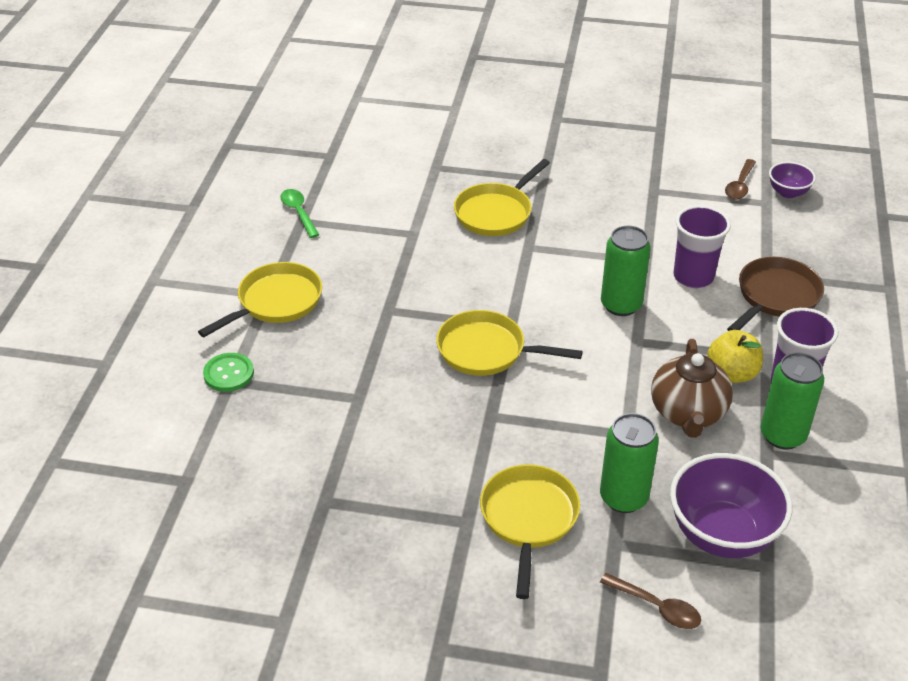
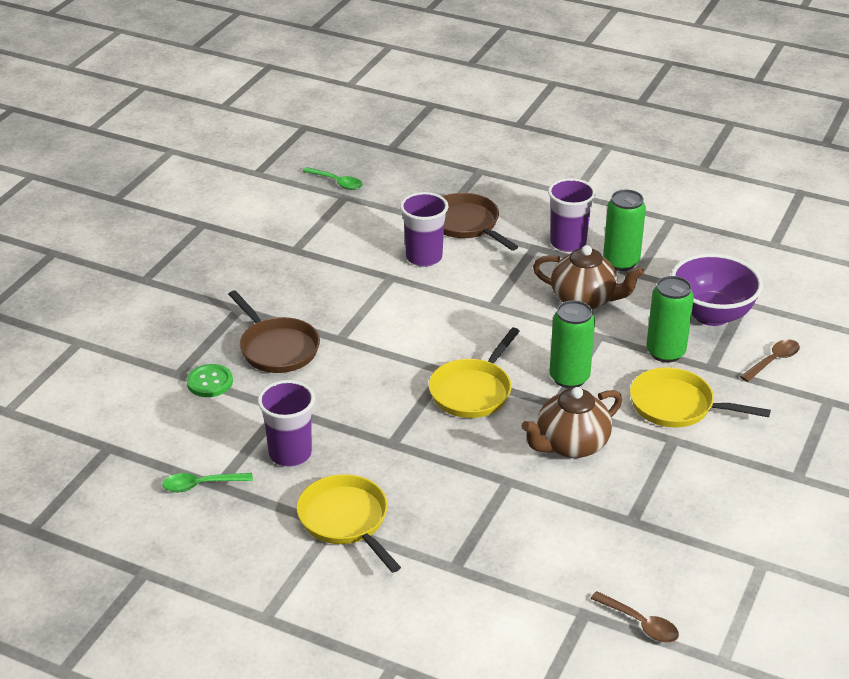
camera: 75 degrees left, 5 degrees down
(228, 374) = (443, 567): green button -> green button (210, 382)
(352, 252) = (290, 454): none -> purple cup
(428, 437) = (571, 445): none -> brown teapot
(496, 212) = (277, 348): yellow pan -> brown pan
(621, 305) = (443, 303): green can -> green can (569, 378)
(732, 373) = (547, 268): yellow apple -> none
(740, 185) = (313, 203): brown spoon -> brown spoon (640, 623)
(788, 192) = (337, 182): purple bowl -> green spoon

